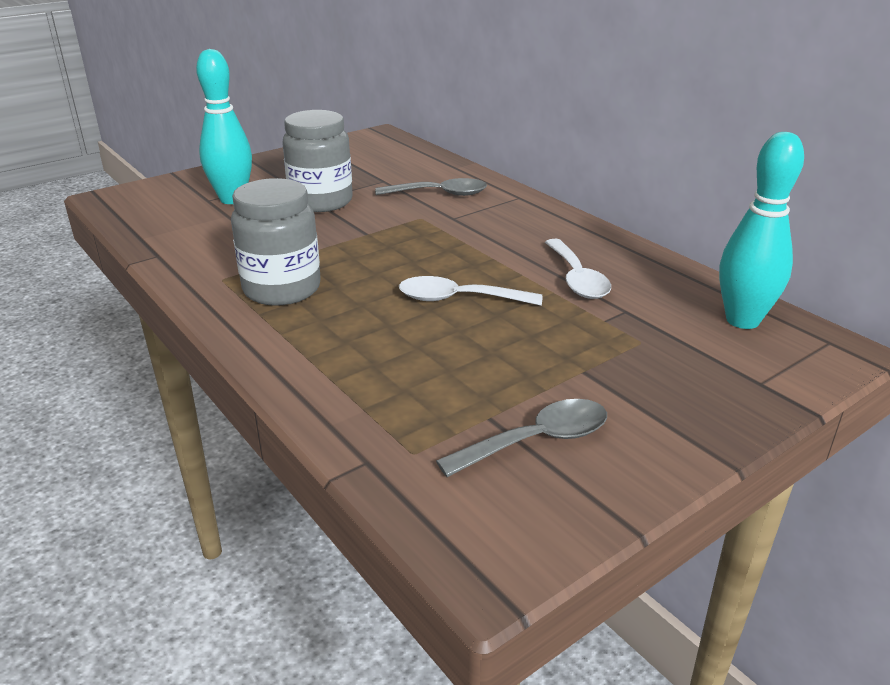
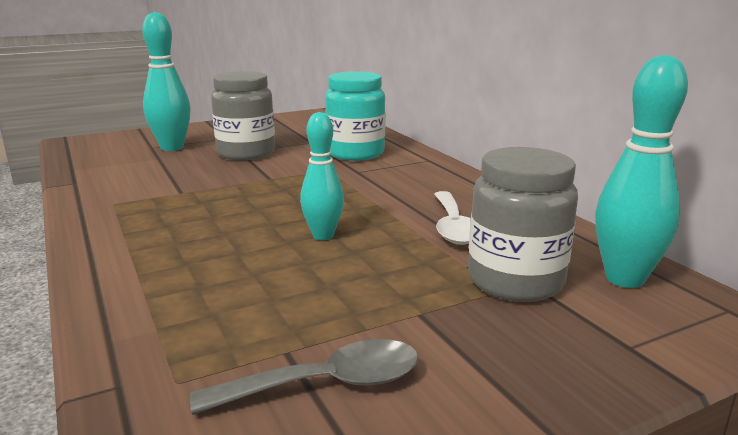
camera: 10 degrees right, 10 degrees down
(282, 289) = (160, 215): grey jar -> grey jar (515, 281)
(439, 194) = (355, 153): grey spoon -> turquoise jar
(459, 299) = (323, 235): white spoon -> turquoise bowling pin

